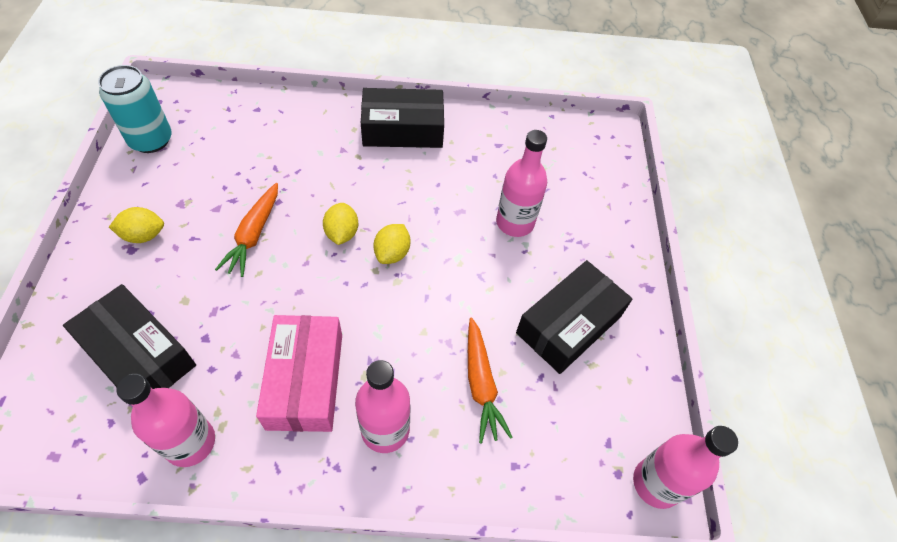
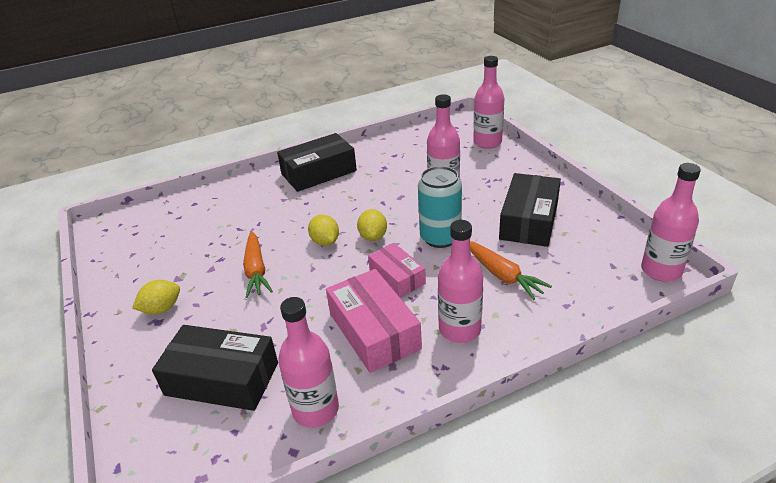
camera: 20 degrees left, 20 degrees down
(151, 140) = (118, 253): turquoise can -> turquoise can (440, 238)
(376, 323) = (397, 277): none -> pink box
(614, 180) = (487, 142): none -> pink bottle

